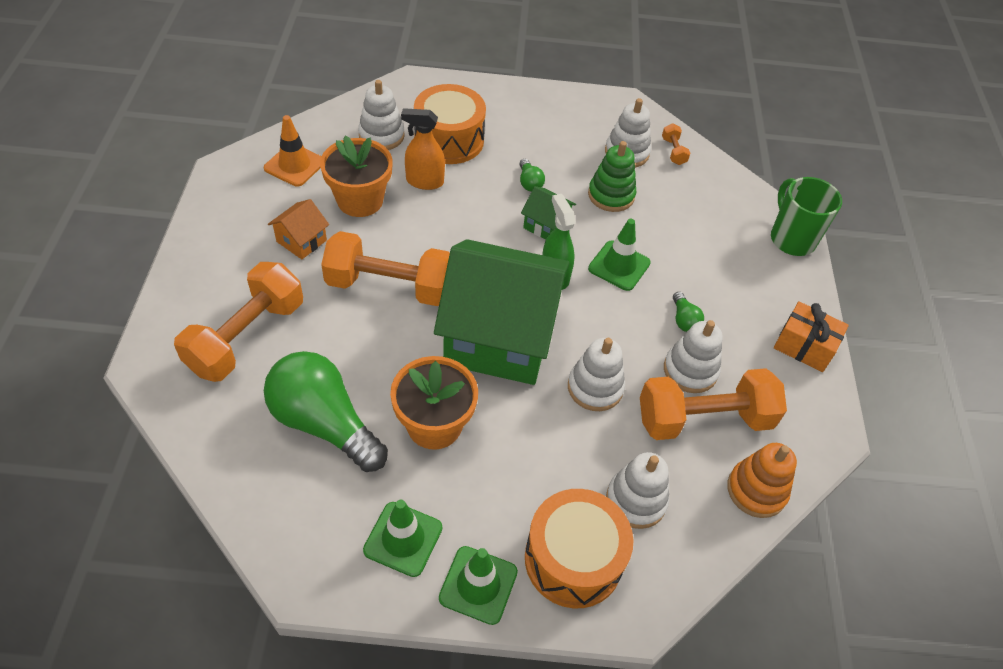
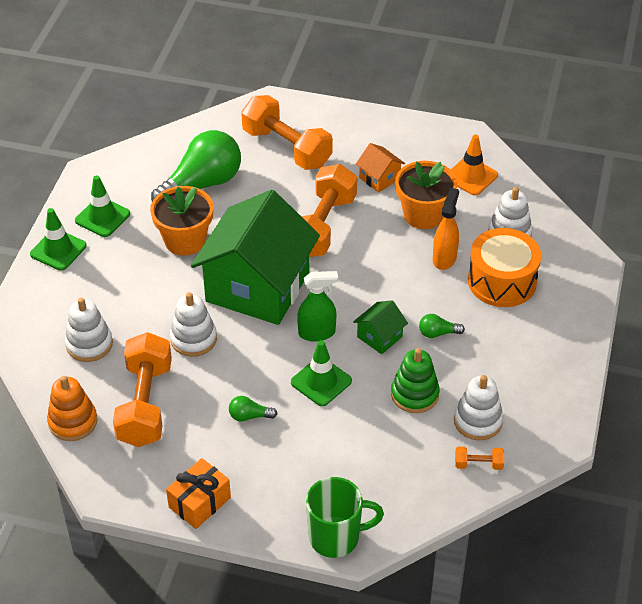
camera: 105 degrees right, 5 degrees down
(573, 559) = (58, 300): orange drum -> none
(690, 370) = (194, 407): white stacking toy -> none

